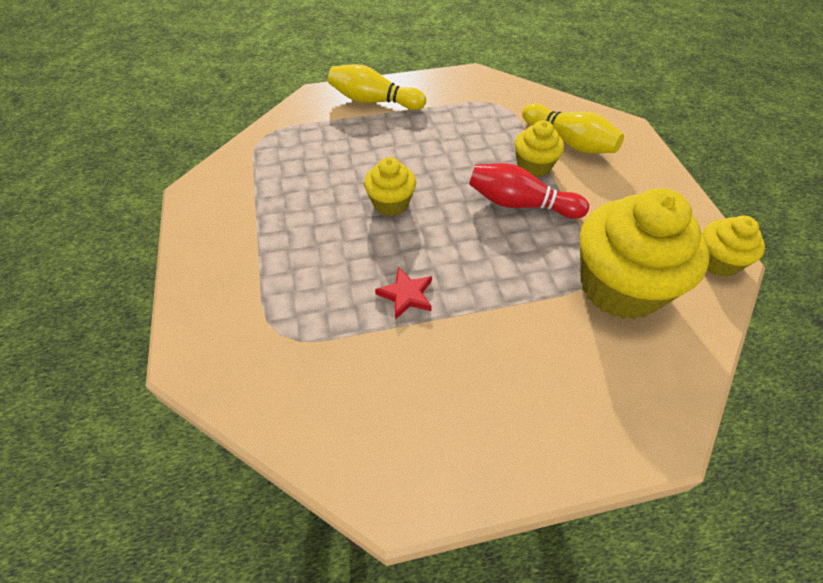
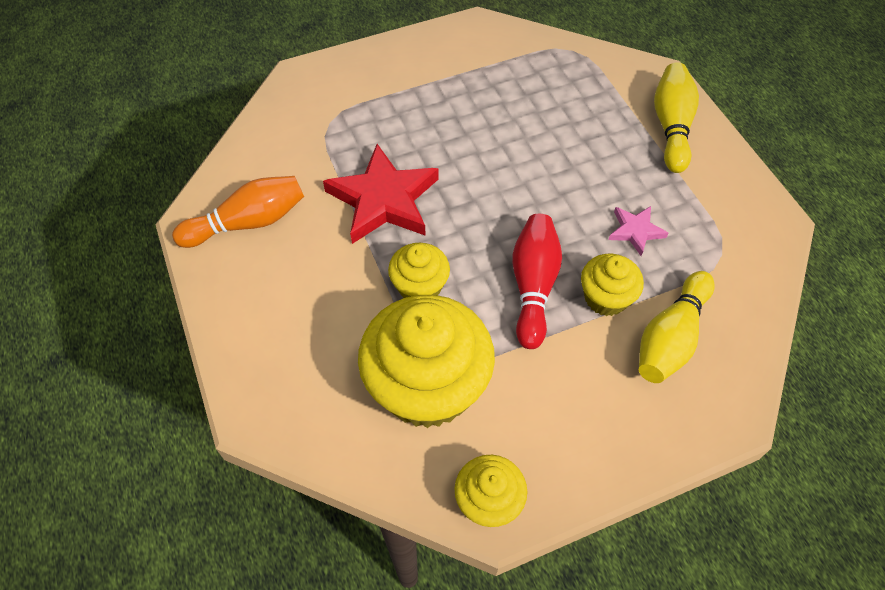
camera: 80 degrees right, 5 degrees up
(391, 203) = (501, 170): yellow cupcake -> yellow cupcake (420, 287)
(406, 295) = (383, 200): red star -> red star, size x2.04
(411, 431) = (248, 222): none -> orange bowling pin
(473, 139) = (635, 231): none -> pink star

